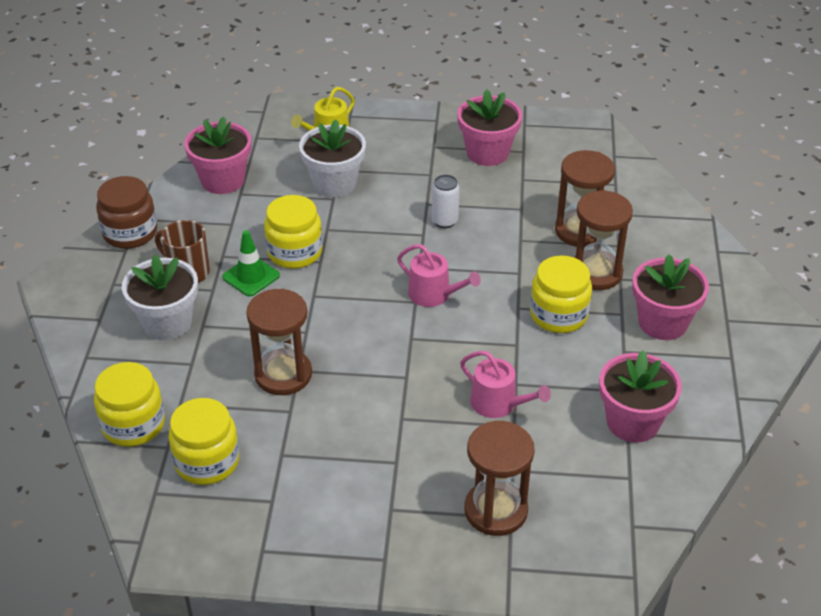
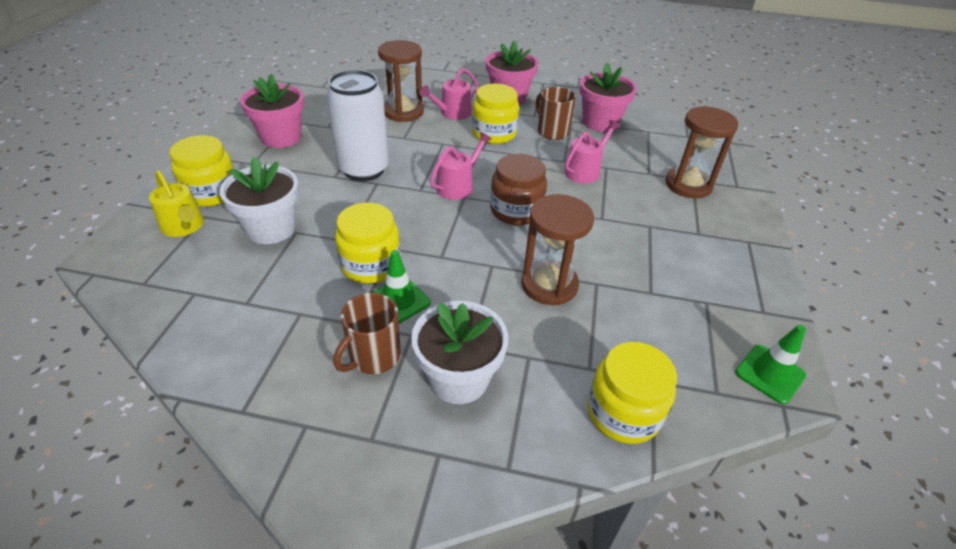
camera: 85 degrees left, 0 degrees up
(130, 233) = (270, 419): brown jar -> brown jar (516, 211)
(176, 538) = (770, 374): none -> green traffic cone
(207, 461) = (668, 347): yellow jar -> yellow jar (212, 192)
(222, 180) = (210, 318): pink flower pot -> none
(444, 221) = (364, 170): white can -> white can, size x2.04
(585, 370) = (552, 131): none -> brown mug
(595, 272) = (452, 113): brown hourglass -> pink watering can

